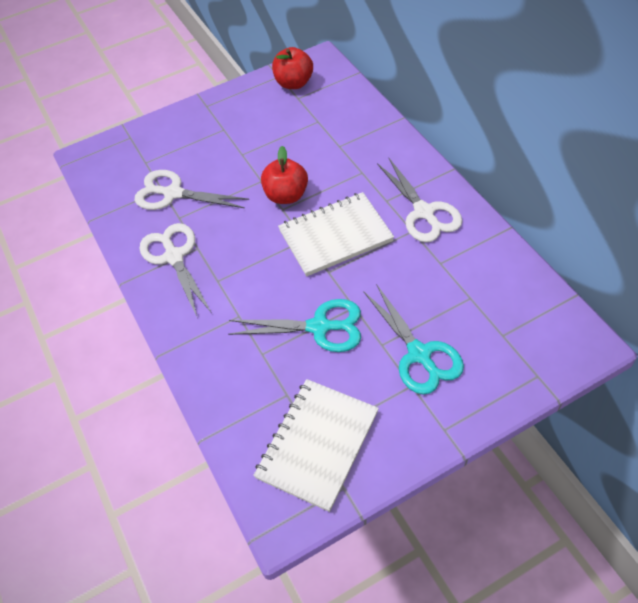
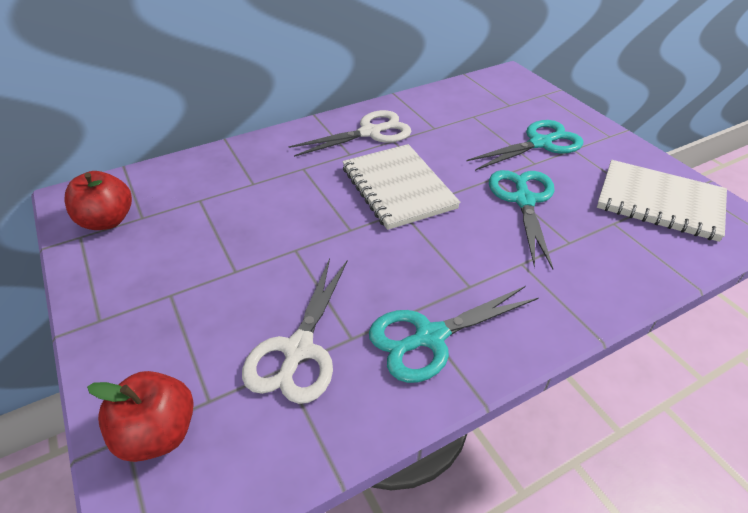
camera: 95 degrees left, 10 degrees down
(174, 256) = (430, 337): white scissors -> turquoise scissors
(286, 195) = (328, 226): red apple -> red apple (158, 433)

